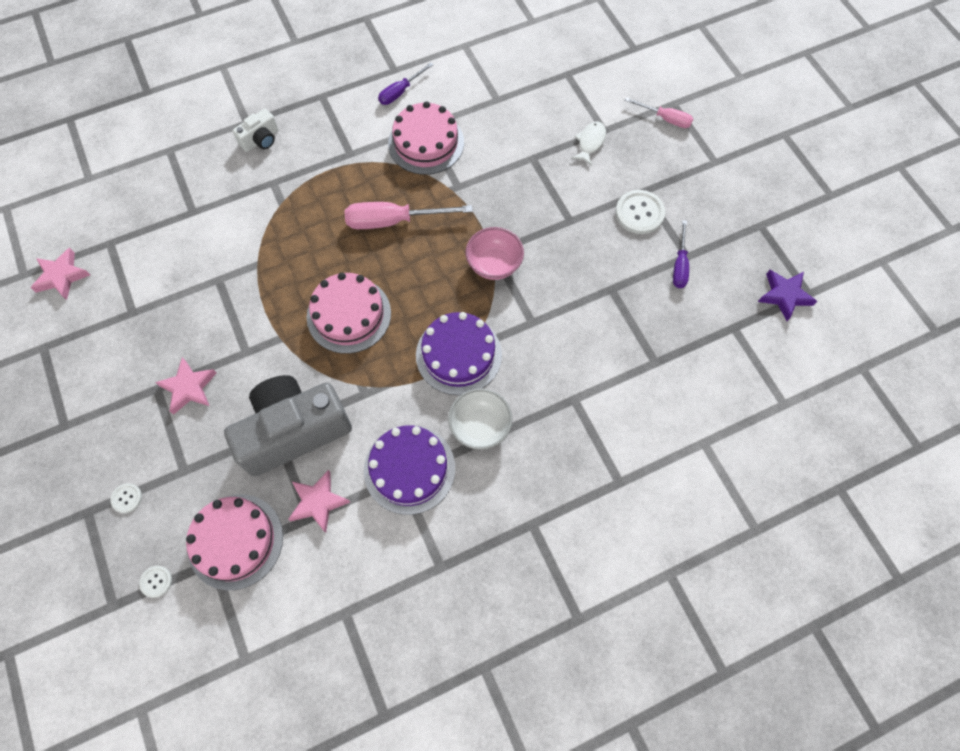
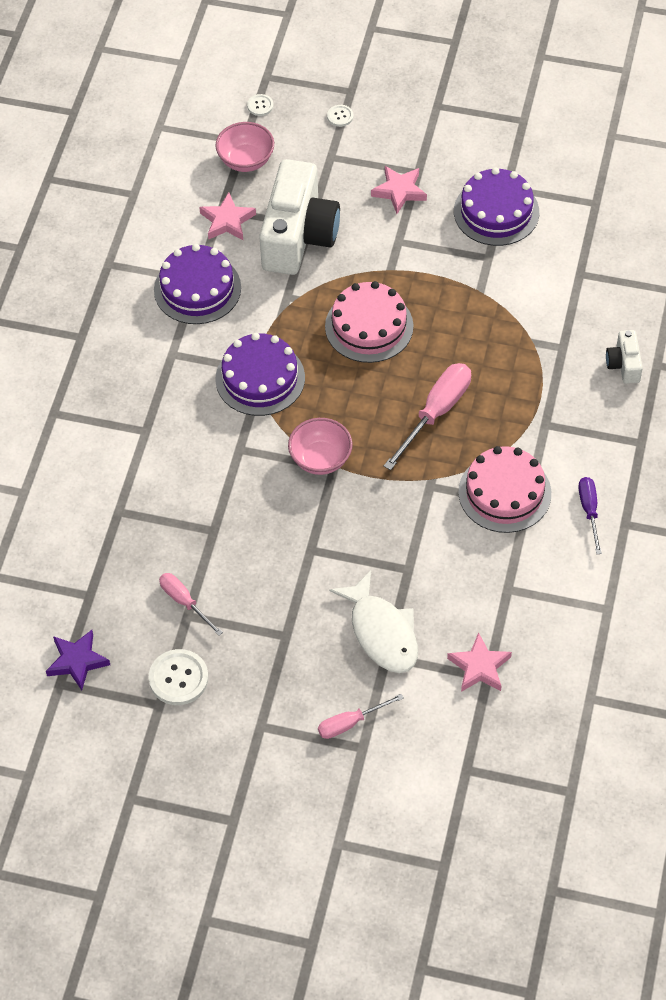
camera: 130 degrees right, 10 degrees down
(61, 276) = (586, 158): pink star -> pink star (479, 667)
(164, 303) = (496, 212): none -> purple cake
(235, 541) = (246, 160): pink cake -> pink bowl
(294, 431) = (298, 236): grey camera -> white camera
(480, 426) = (186, 353): white bowl -> none
(590, 142) = (382, 632): white fish -> white fish, size x1.80
(639, 213) = (266, 612): white button -> white button (178, 678)
(679, 265) = (184, 602): purple screwdriver -> pink screwdriver

